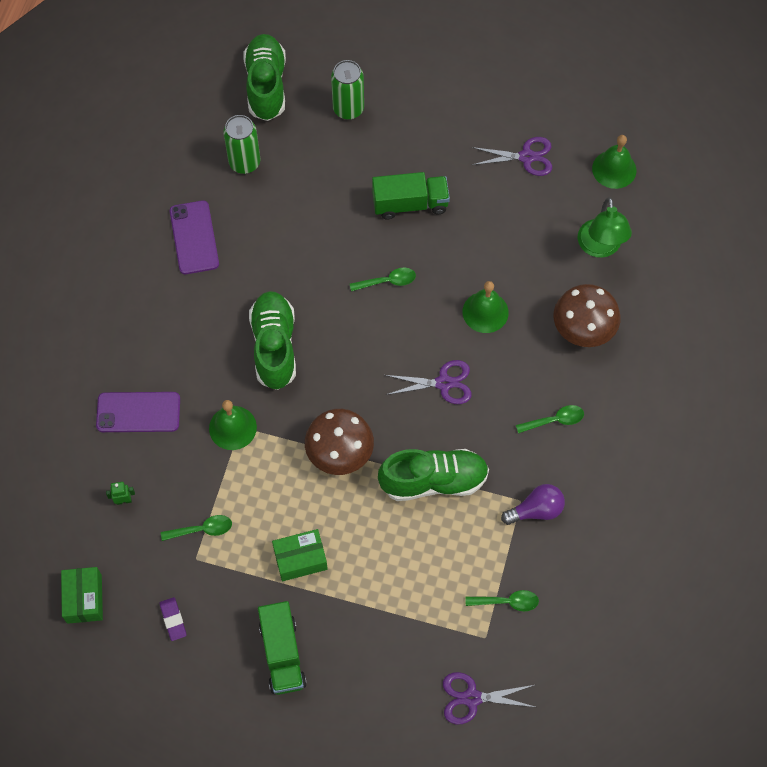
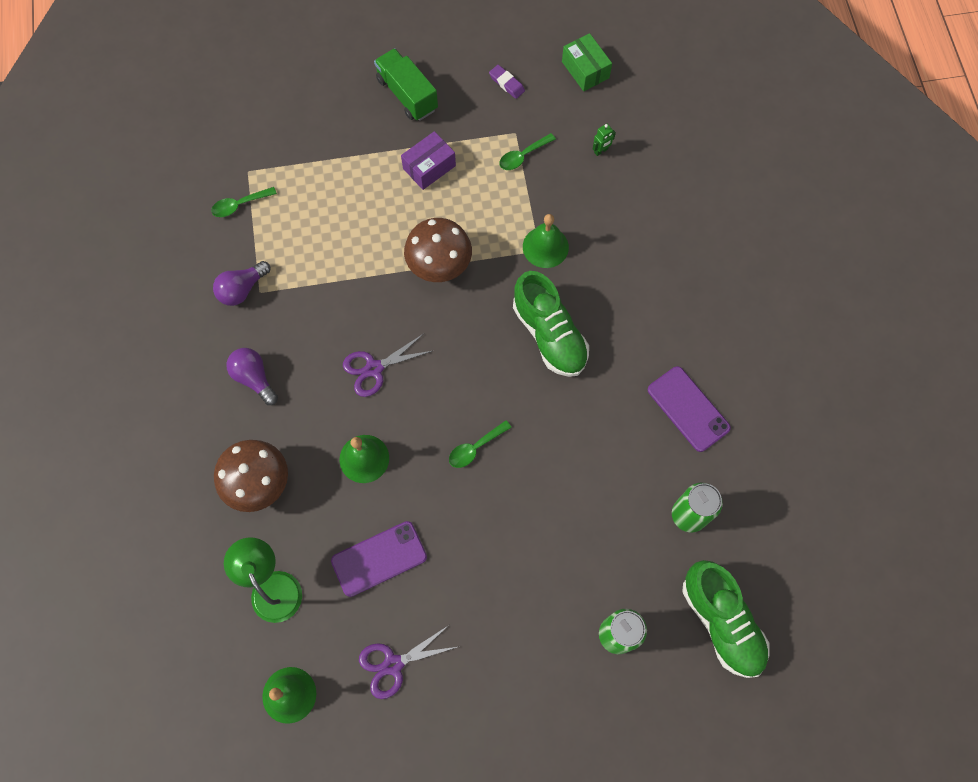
camera: 155 degrees right, 5 degrees up
(138, 412) = (635, 225): purple phone -> purple phone (379, 558)
(300, 559) = (429, 167): green box -> purple box
(410, 204) = (493, 546): green truck -> none
(434, 481) = (344, 276): green shoe -> none
(472, 698) = (241, 124): purple scissors -> none
(555, 420) = (254, 378): green spoon -> purple light bulb

